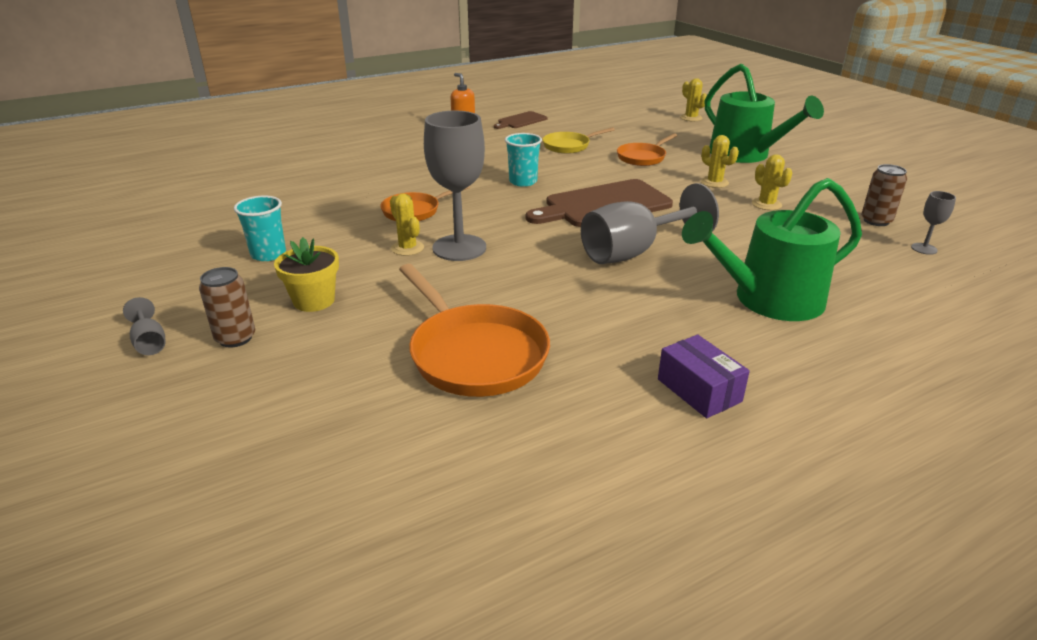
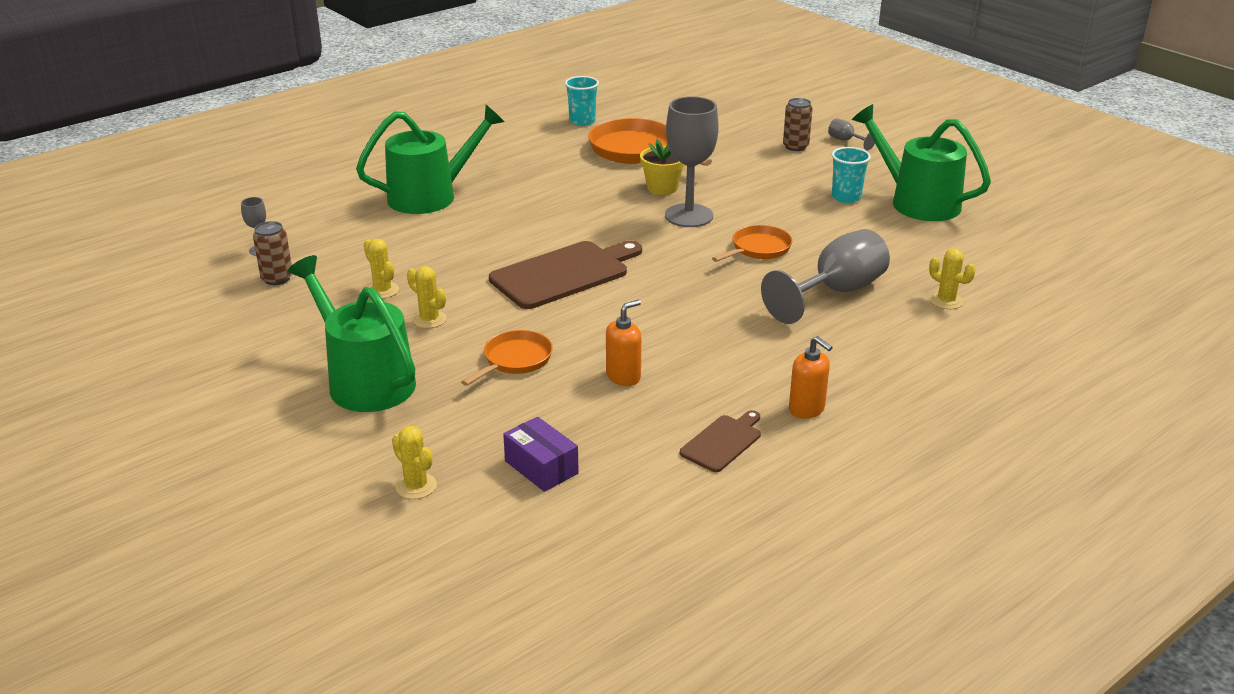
camera: 170 degrees right, 0 degrees up
(201, 242) = (917, 202): none -> green watering can
(314, 301) = (769, 169): yellow flower pot -> yellow flower pot (662, 188)
(407, 248) = (734, 212): yellow cactus -> yellow cactus (946, 301)
(523, 182) = (663, 299): turquoise cup -> turquoise cup (582, 121)
(569, 146) = (623, 376): yellow pan -> orange soap dispenser
(633, 252) = (533, 224): grey goblet -> grey goblet (835, 292)
(699, 390) = (497, 145): purple box -> purple box (541, 467)

